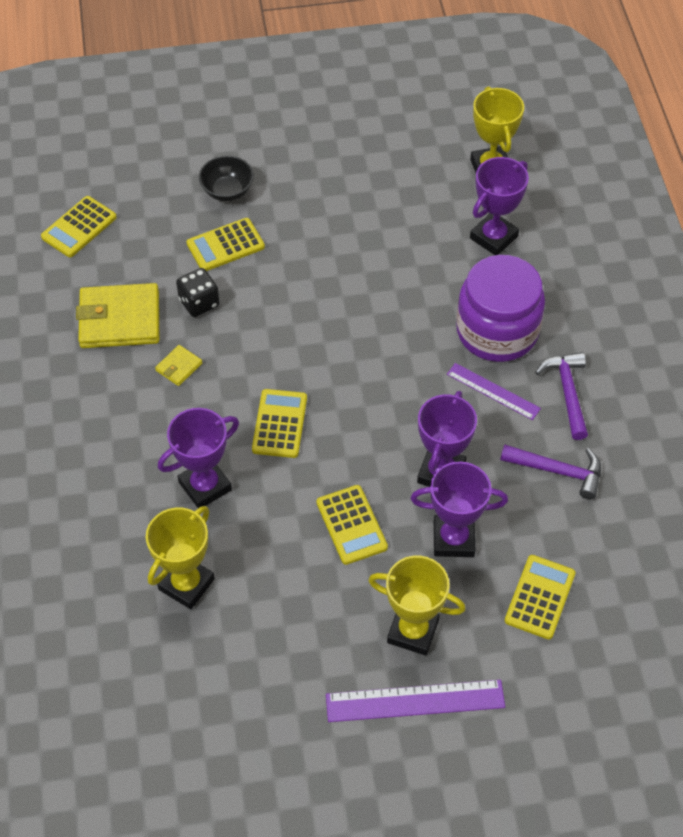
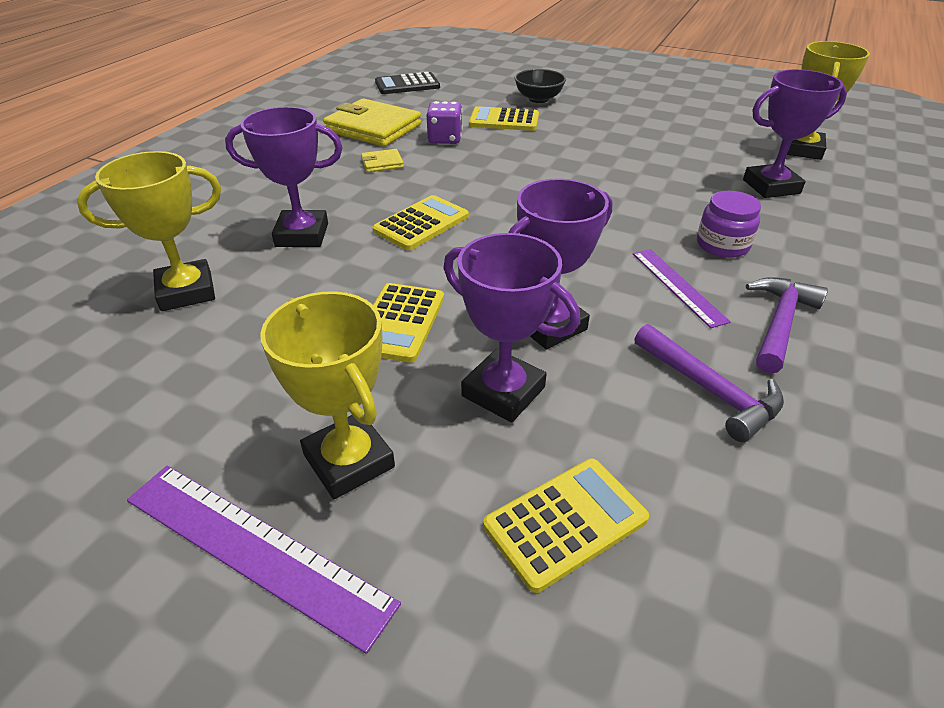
camera: 35 degrees right, 15 degrees down
(79, 227) = (407, 85): yellow calculator -> black calculator
(199, 303) = (445, 139): black dice -> purple dice
(497, 331) = (722, 245): purple jar -> purple jar, size x0.50

